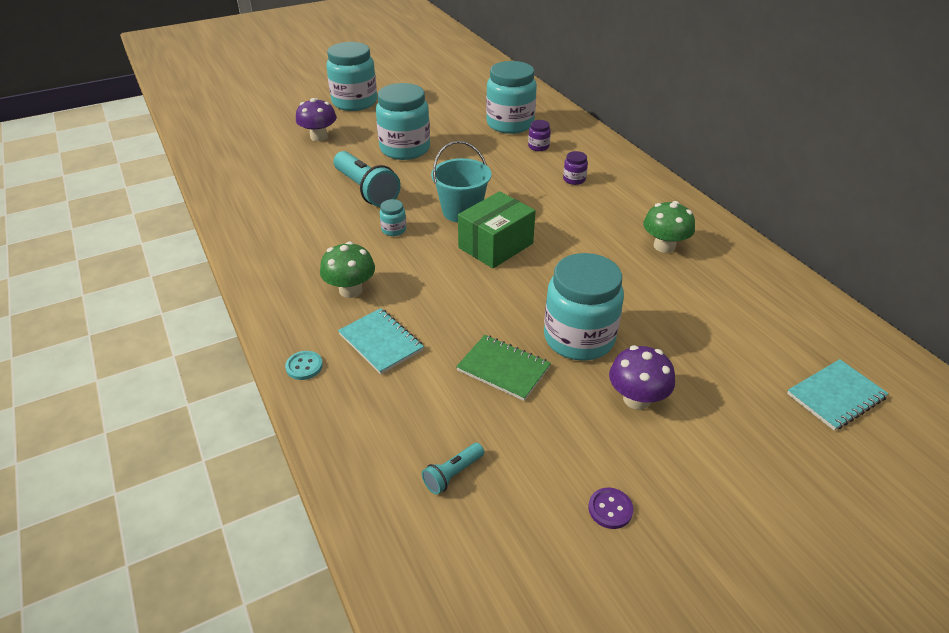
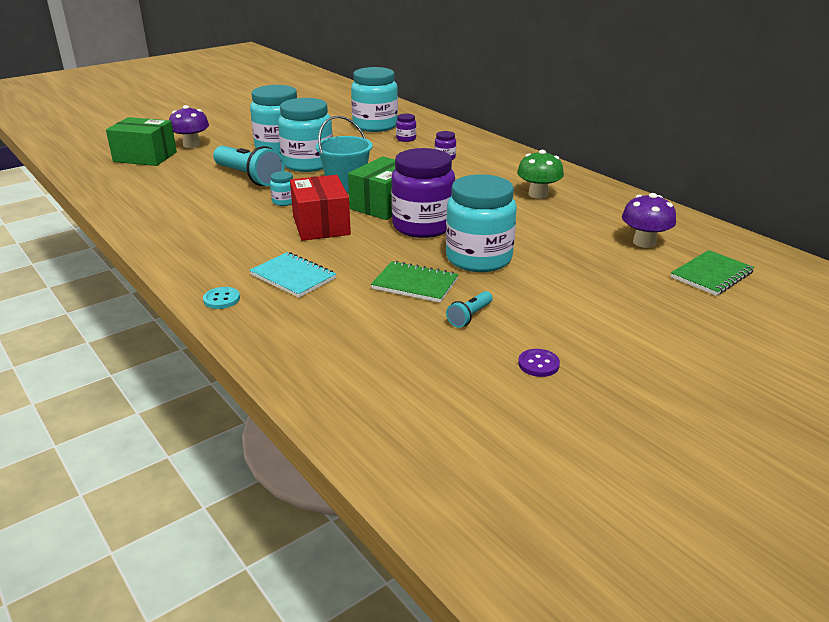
camera: 10 degrees left, 10 degrees down
(270, 151) = (145, 157): none -> green box
(350, 290) = (253, 244): green mushroom -> none
(354, 102) = (221, 120): turquoise jar -> turquoise jar (308, 164)
(424, 269) = (321, 225): none -> red box
(453, 474) = (387, 357): turquoise flashlight -> turquoise flashlight (470, 316)
(529, 282) = (423, 226): none -> purple jar
(636, 399) = (542, 292): purple mushroom -> purple mushroom (644, 242)
(836, 396) = (711, 275): turquoise notebook -> green notebook

